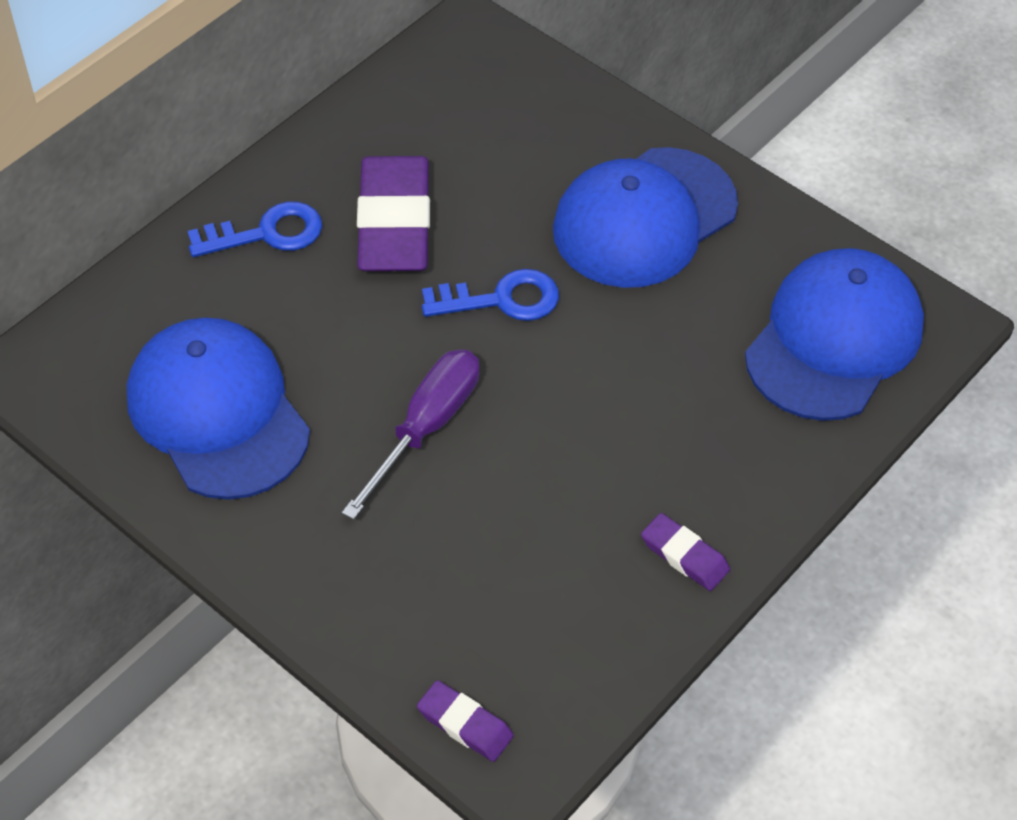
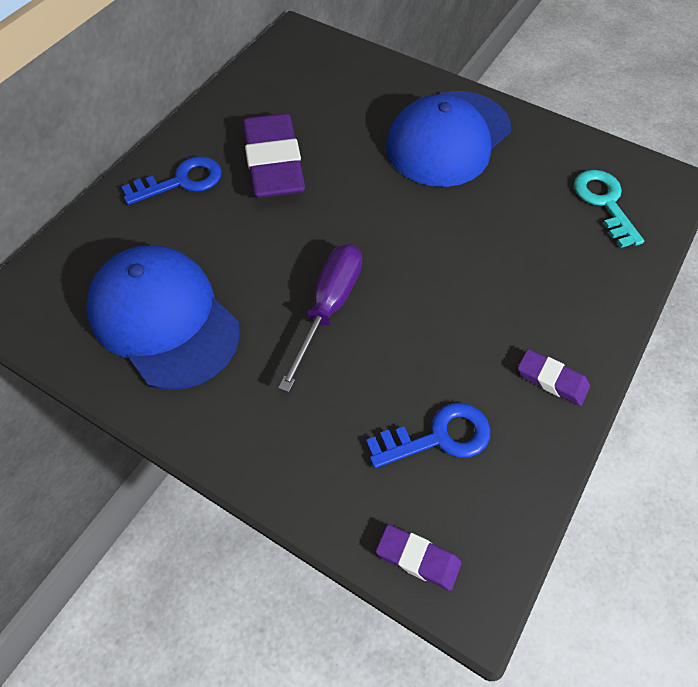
camera: 10 degrees left, 5 degrees up
(501, 299) = (362, 206): blue key -> blue key (438, 437)
(834, 339) = (604, 203): blue cap -> turquoise key

